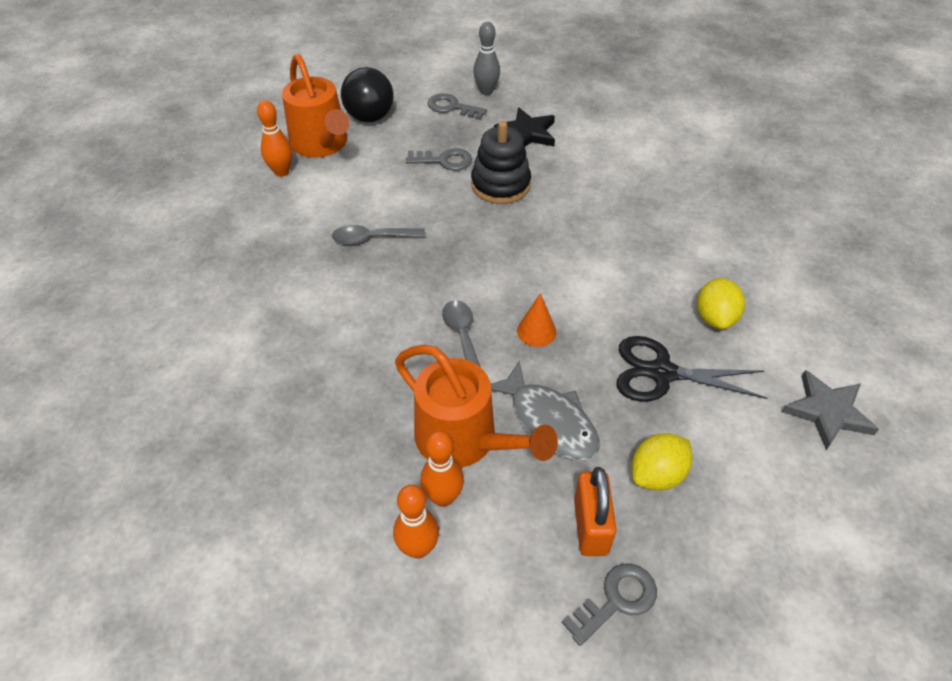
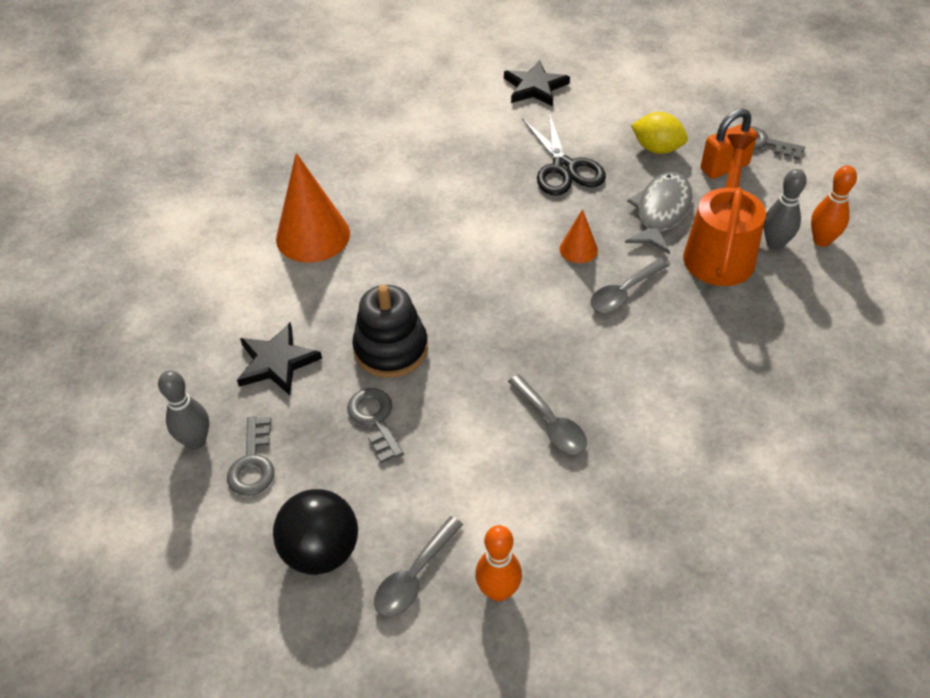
camera: 115 degrees left, 0 degrees up
(322, 144) = (414, 576): orange watering can -> grey spoon
(443, 497) = (775, 244): orange bowling pin -> grey bowling pin
(650, 179) = (313, 236): none -> orange cone
(715, 318) = (482, 154): yellow lemon -> none
(827, 411) = (535, 87): grey star -> black star

